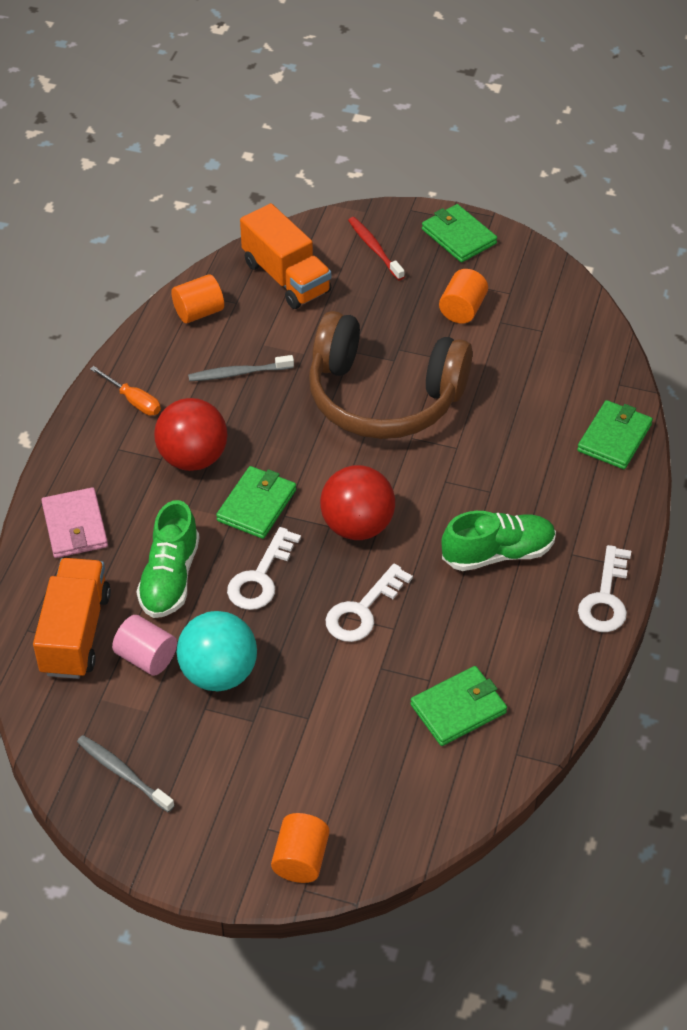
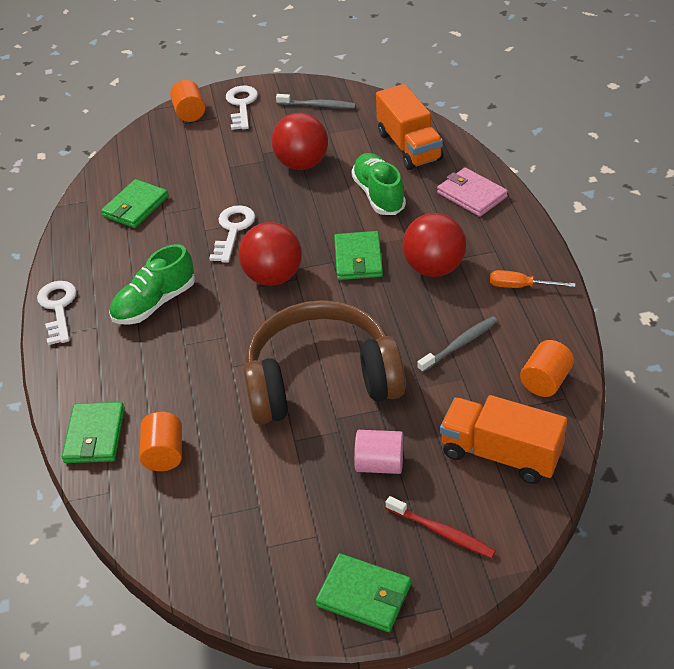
camera: 155 degrees right, 5 degrees down
(146, 657) = (354, 153): pink cylinder -> pink cylinder (379, 464)
(219, 673) = (302, 164): turquoise ball -> red ball
(260, 577) = (318, 219): white key -> white key (241, 105)
(462, 309) = (304, 502): orange cylinder -> orange cylinder (164, 454)

